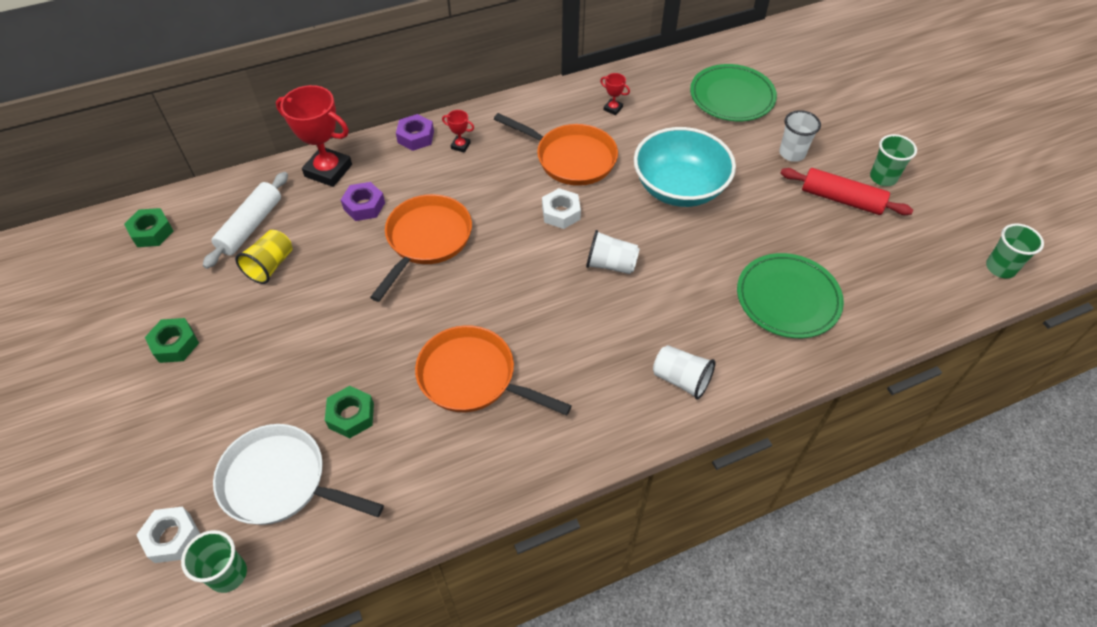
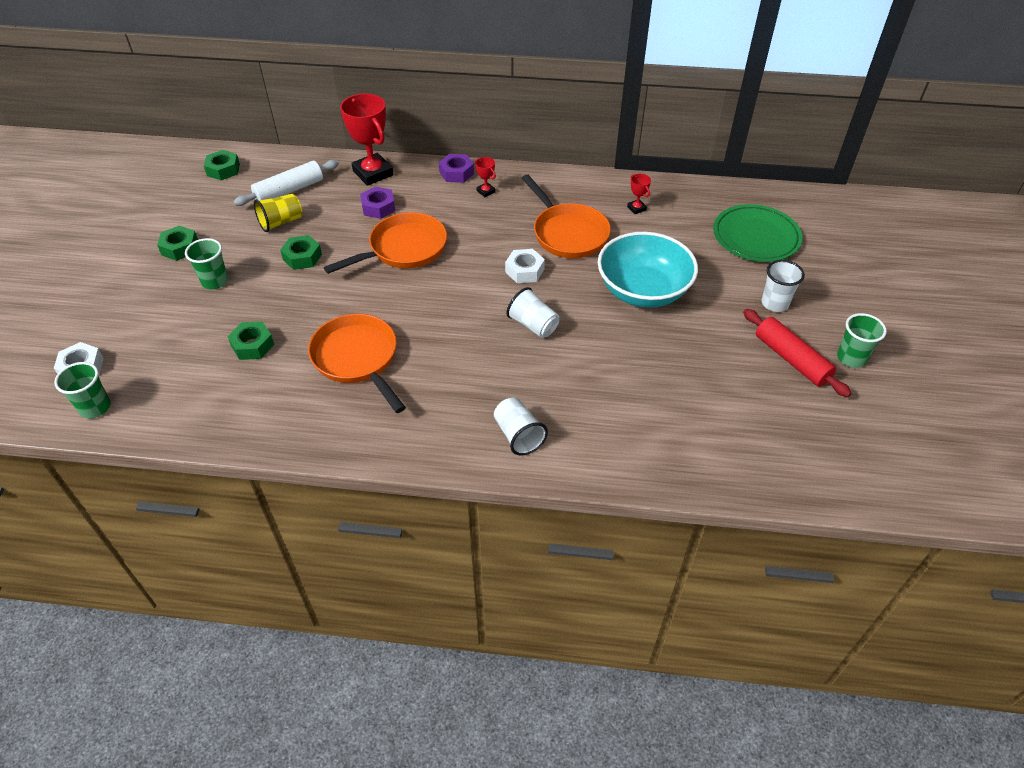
camera: 30 degrees right, 5 degrees down
(280, 481) = (173, 366): white pan -> none
(326, 294) = (302, 257): none -> green nut
(788, 298) = (667, 416): green plate -> none
(1000, 268) = (910, 484): green cup -> green cup (215, 281)

